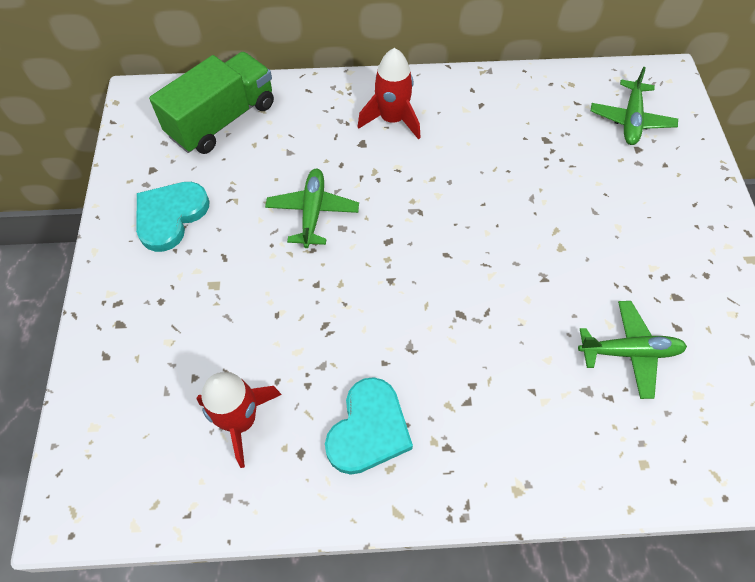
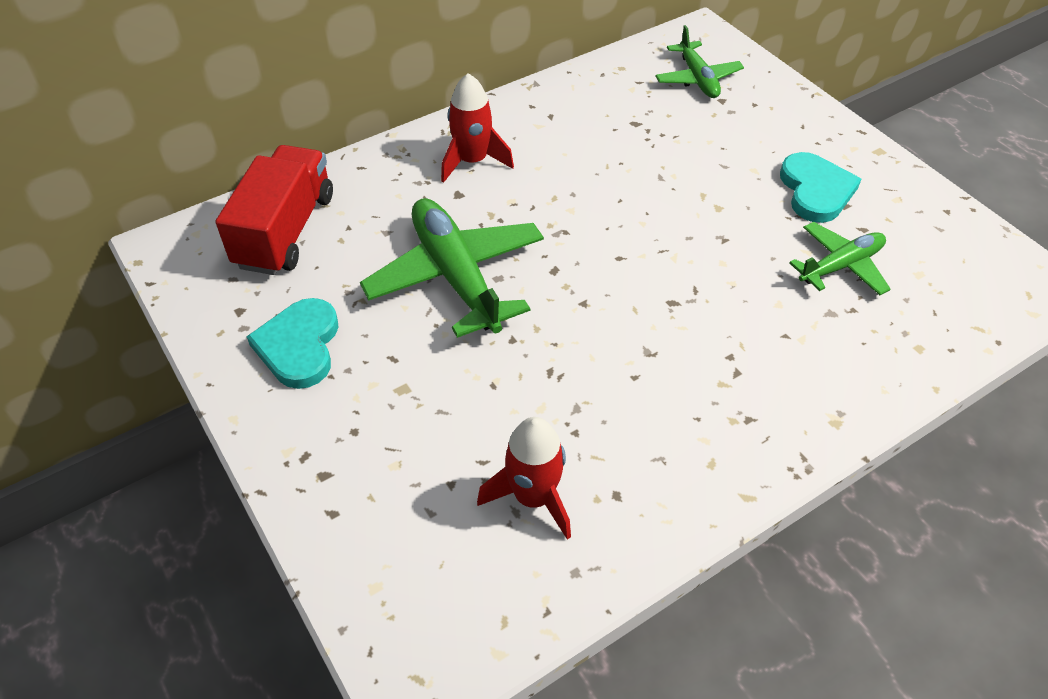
camera: 30 degrees left, 10 degrees down
(222, 120) = (285, 231): green truck -> red truck
(313, 212) = (456, 276): green plane -> green plane, size x1.71
(368, 429) = (665, 441): turquoise heart -> turquoise heart (815, 191)

